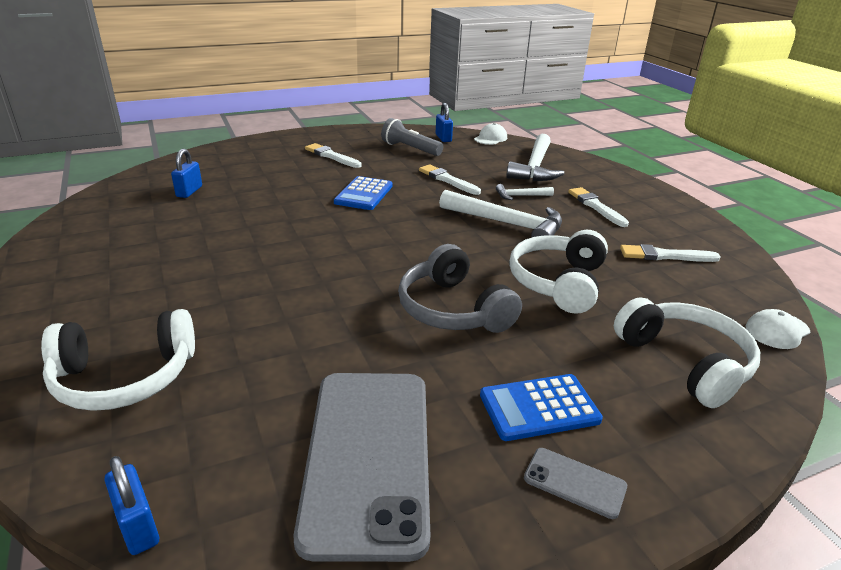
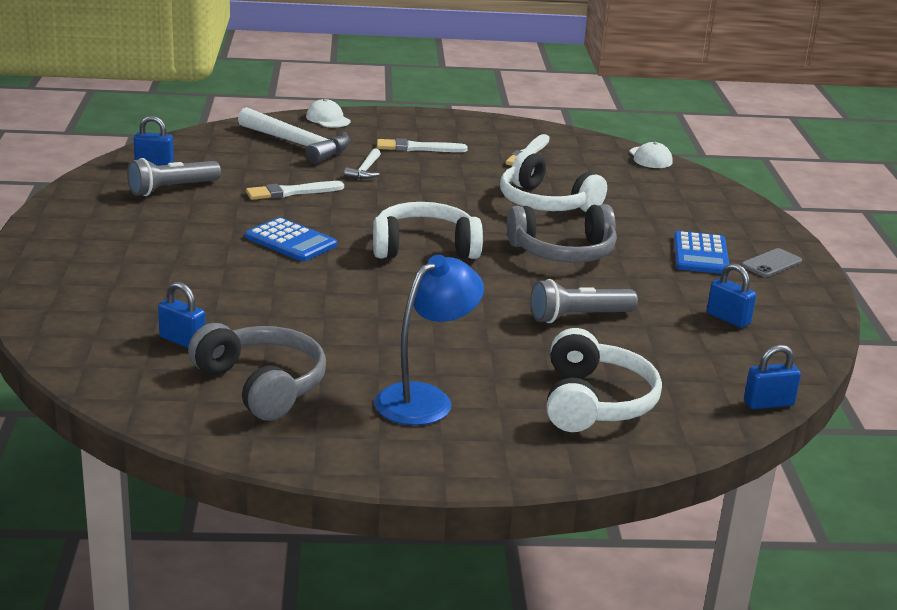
camera: 70 degrees left, 5 degrees down
(120, 287) = (425, 399): none -> blue lamp
(132, 225) = (262, 385): none -> grey headphones
(309, 340) = (578, 317): none -> grey flashlight
(331, 156) = (147, 237): white brush -> none
(368, 456) = (728, 318): grey phone -> blue padlock
(490, 138) = (185, 141): white cap -> white cap (328, 119)
(507, 224) = (424, 193): white hammer -> none
(685, 362) = (672, 196): white headphones -> white headphones (424, 247)

